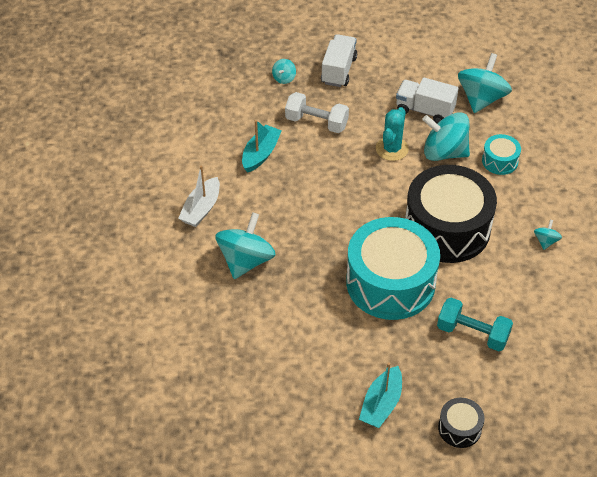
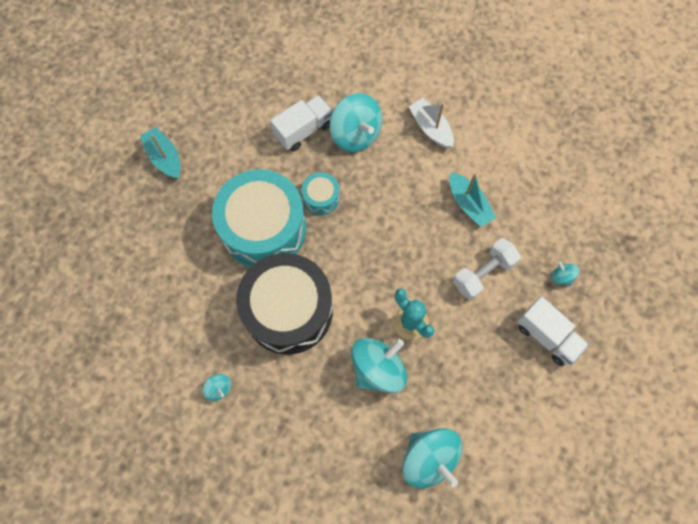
camera: 120 degrees right, 20 degrees up
(425, 110) = (444, 387): white truck -> white truck (303, 130)
(459, 428) = (107, 198): black drum -> none
(472, 333) = (175, 260): turquoise dumbbell -> none
(500, 161) = (335, 415): turquoise drum -> turquoise drum (321, 198)

